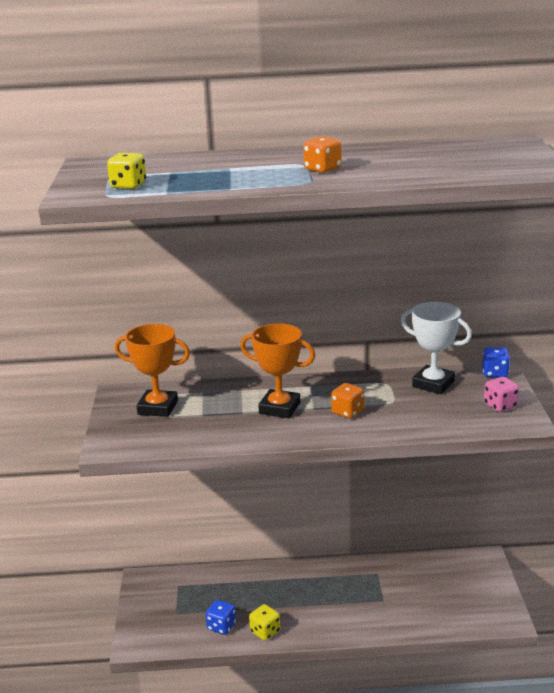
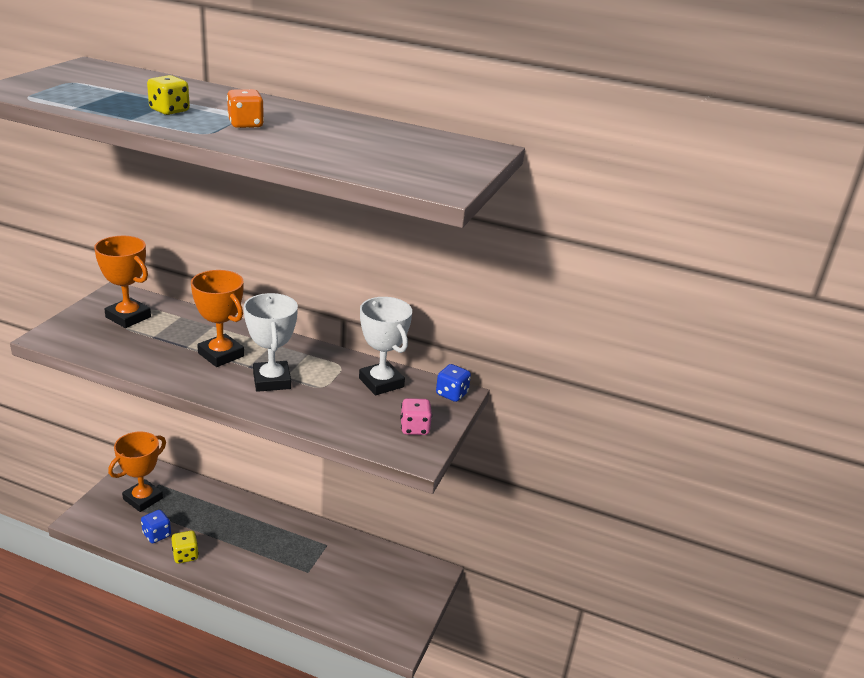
camera: 20 degrees right, 5 degrees up
(128, 186) = (62, 93): yellow dice -> yellow dice (169, 111)
(176, 603) = (143, 499): none -> orange trophy
(347, 412) = (272, 380): orange dice -> white trophy

